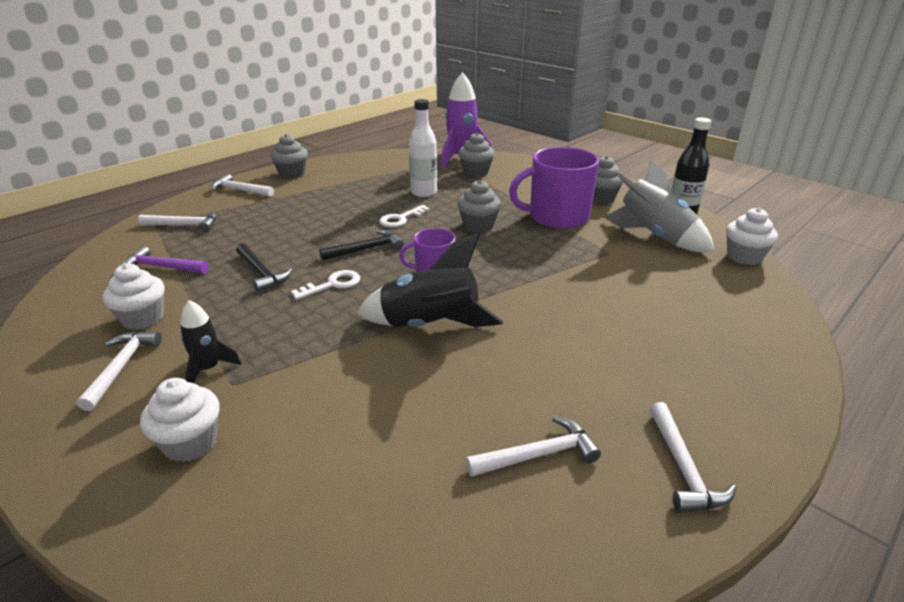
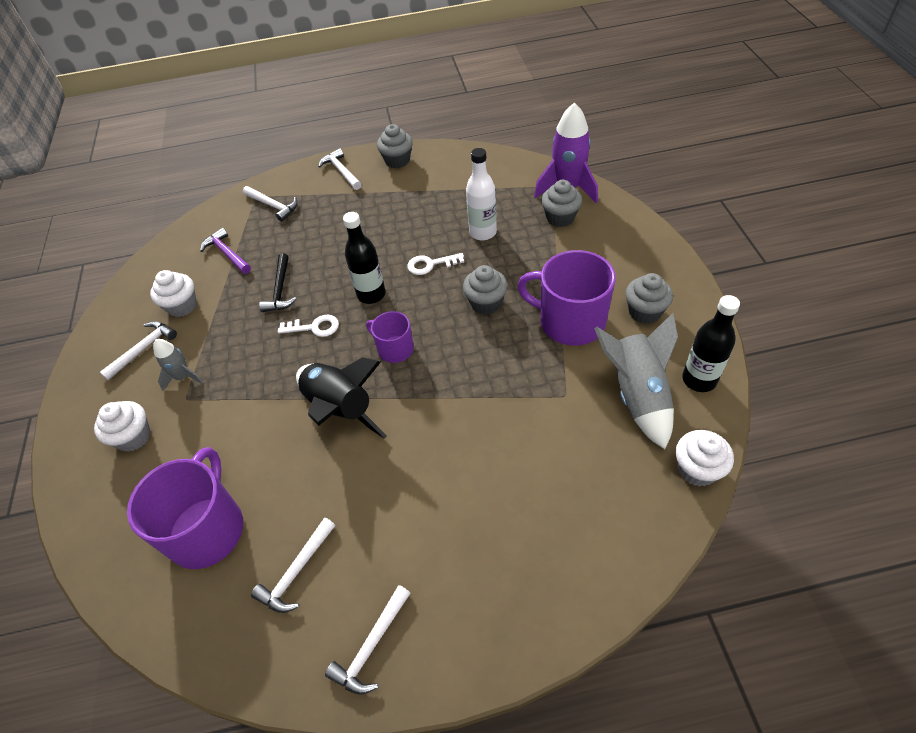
camera: 40 degrees right, 20 degrees up
(208, 369) = (183, 377): black rocket -> grey rocket
(366, 249) = (371, 294): black hammer -> black bottle
(392, 474) = (207, 529): none -> purple mug
(538, 455) = (296, 572): white hammer -> white hammer turned 105 degrees clockwise

